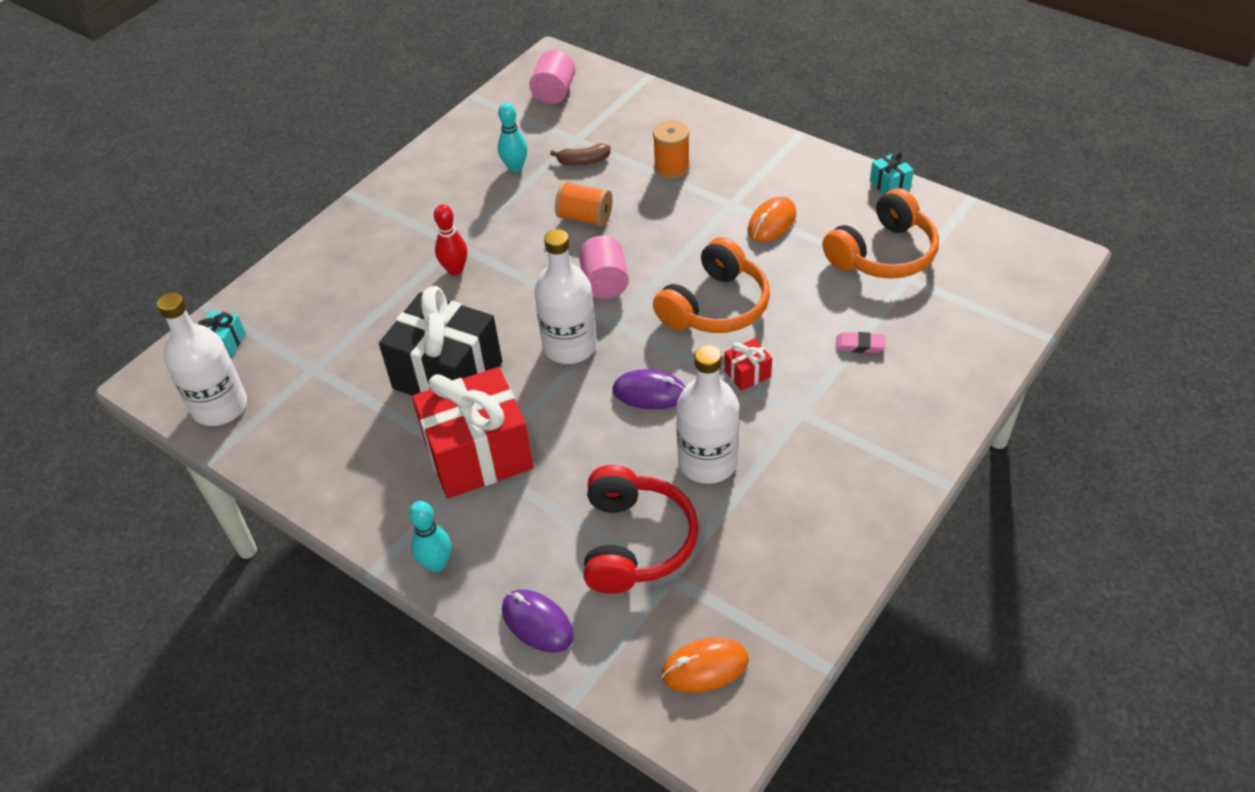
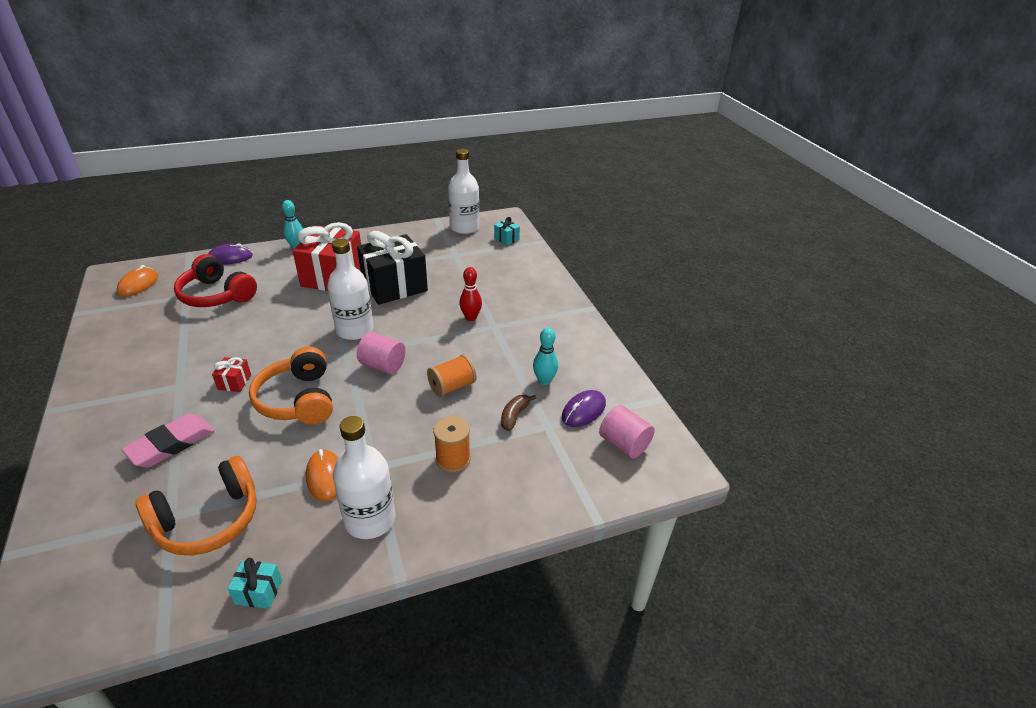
camera: 120 degrees right, 10 degrees down
(649, 393) = (282, 340): purple mouse -> purple mouse (583, 411)
(707, 462) = (213, 336): white bottle -> white bottle (370, 519)
(860, 345) = (171, 444): pink eraser -> pink eraser, size x1.95
(883, 254) = (208, 520): orange headphones -> orange headphones turned 120 degrees counterclockwise

